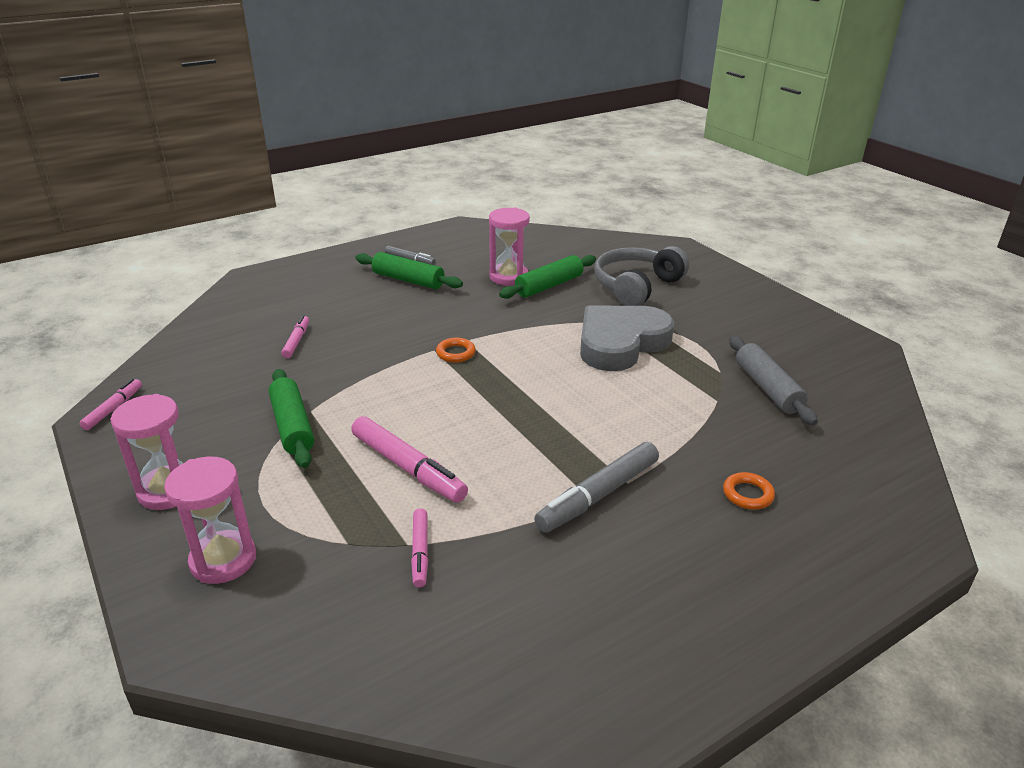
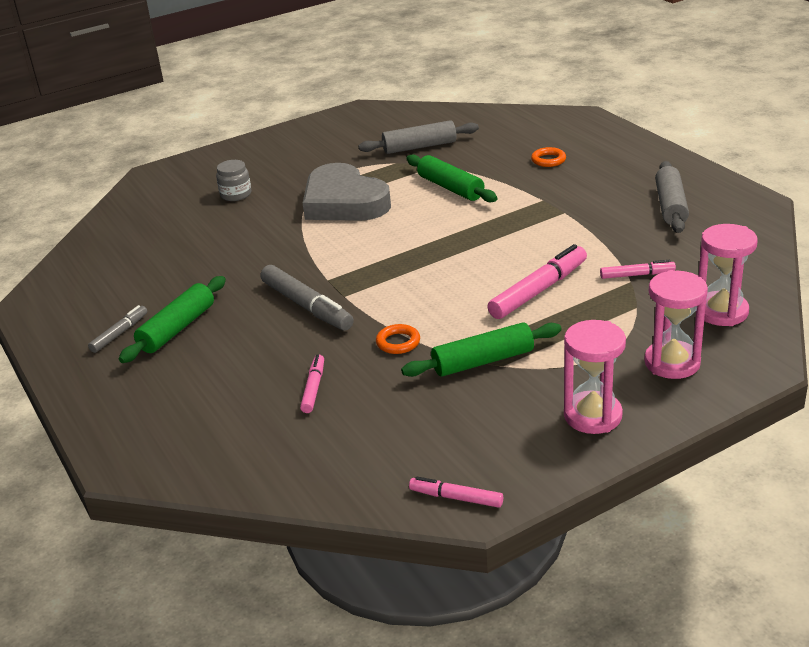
camera: 85 degrees left, 0 degrees up
(297, 341) = (314, 388): pink marker -> pink marker turned 90 degrees clockwise
(455, 353) = (353, 283): orange ring -> orange ring (398, 342)
(508, 277) = (191, 263): pink hourglass -> pink hourglass (721, 312)
(549, 286) = (220, 239): green rolling pin -> green rolling pin (450, 188)
(598, 495) = (559, 210): grey marker -> grey marker (306, 306)
(607, 611) = (670, 206): none -> grey rolling pin
(636, 286) = (236, 194): grey headphones -> grey jar

